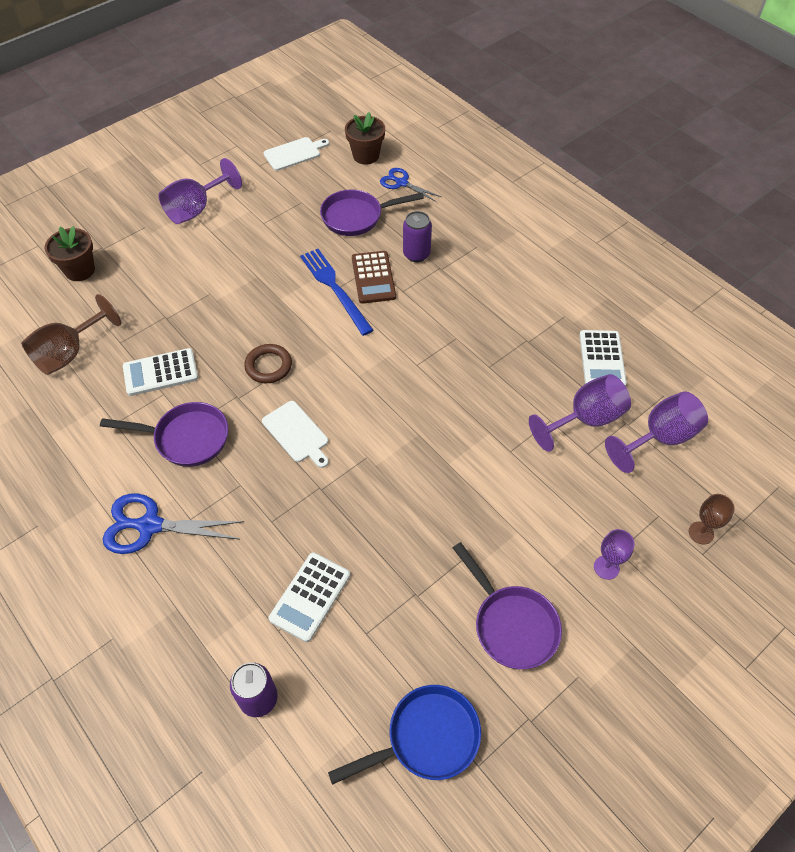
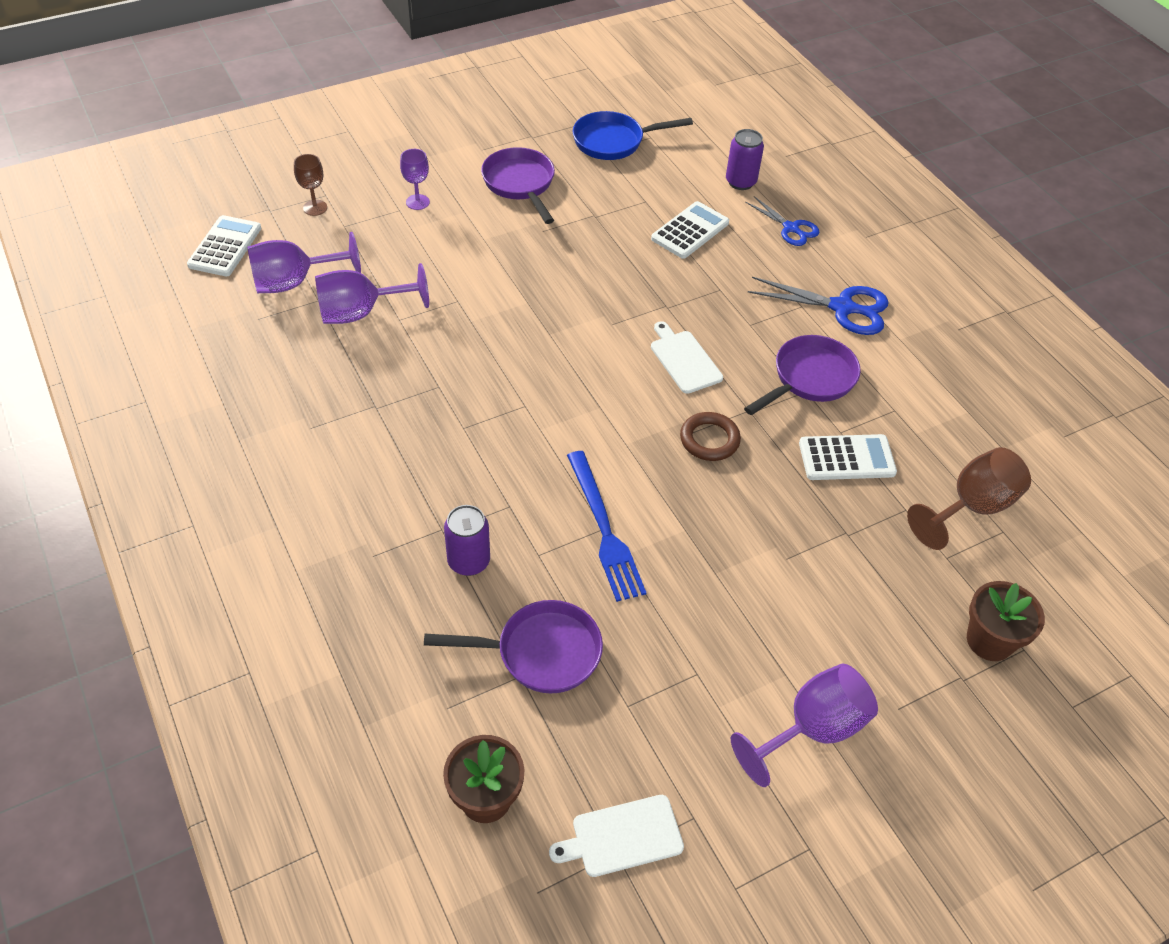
camera: 170 degrees left, 5 degrees down
(186, 438) = (809, 378): purple pan -> purple pan turned 120 degrees clockwise
(373, 277) = (544, 535): brown calculator -> none
(402, 183) = (442, 712): blue scissors -> blue scissors (790, 228)
(602, 359) = (299, 368): white calculator -> white calculator (225, 247)

